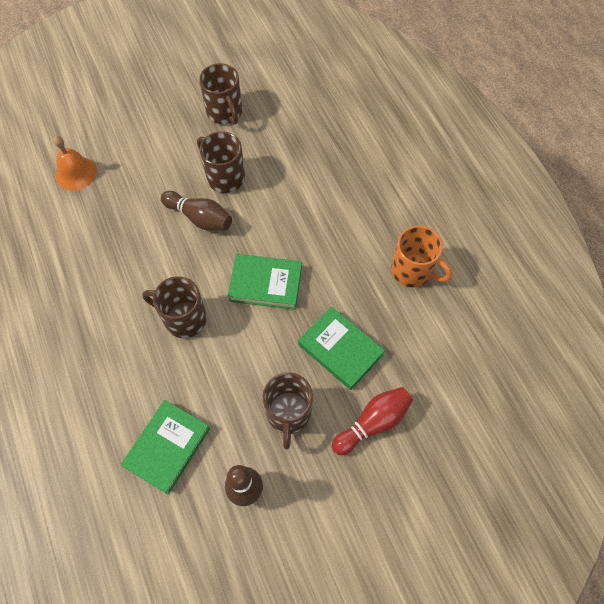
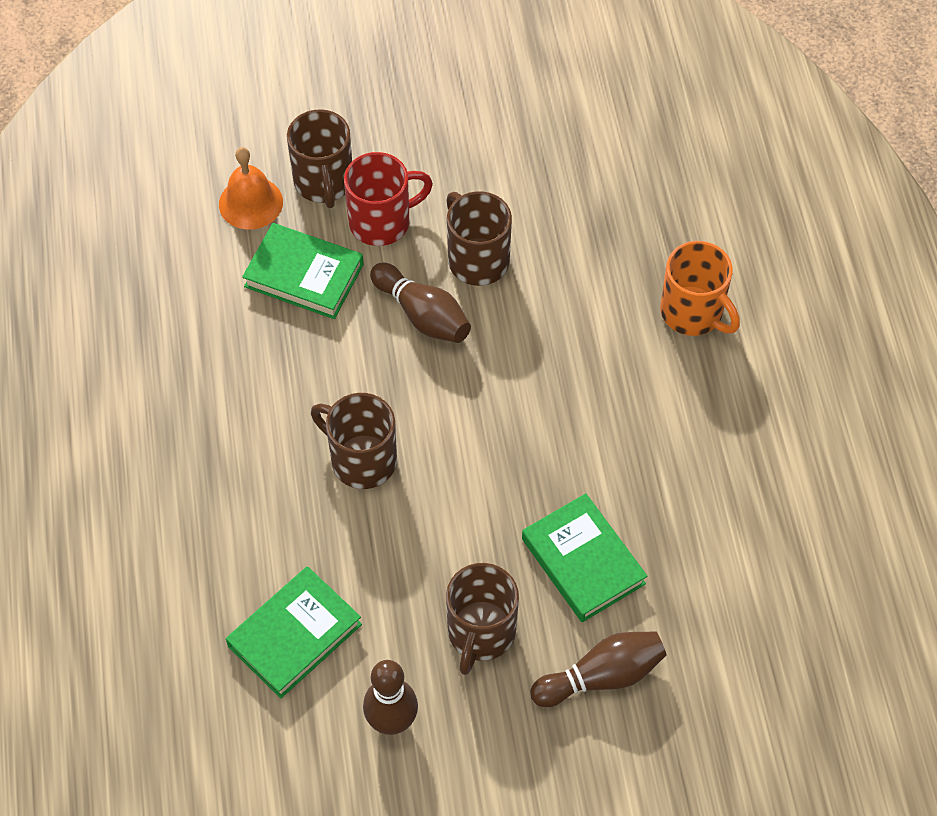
camera: 15 degrees right, 5 degrees down
(160, 167) = (382, 222): none -> red mug
(225, 112) = (504, 156): brown mug -> brown mug (324, 182)
(265, 284) = (497, 438): green book -> green book (304, 275)
(373, 423) = (602, 676): red bowling pin -> brown bowling pin
(413, 271) = (730, 472): orange mug -> orange mug (693, 313)

